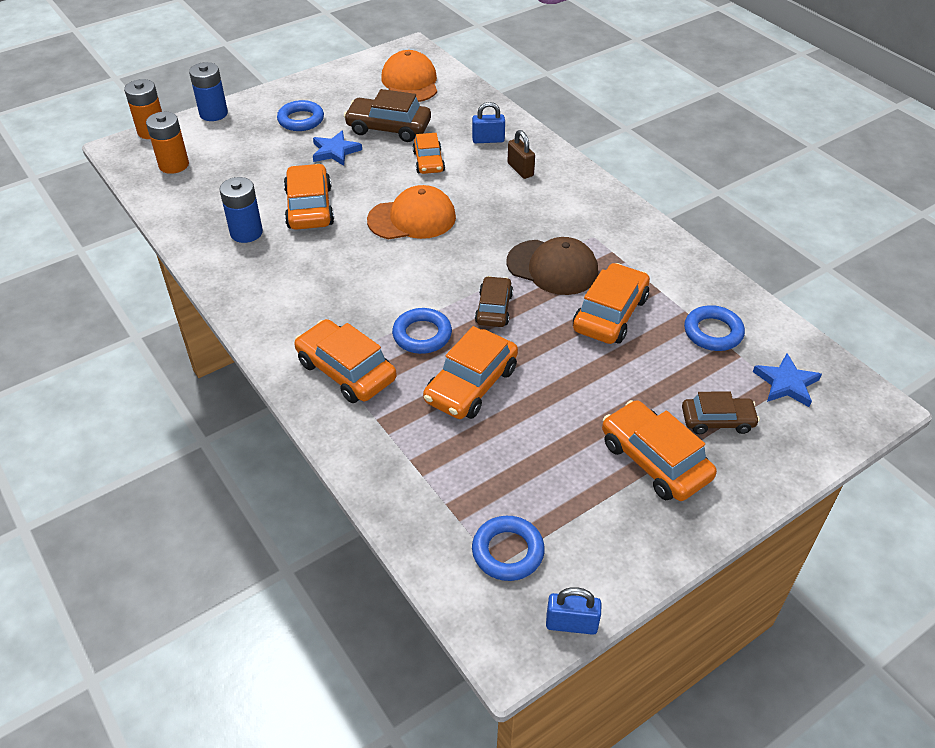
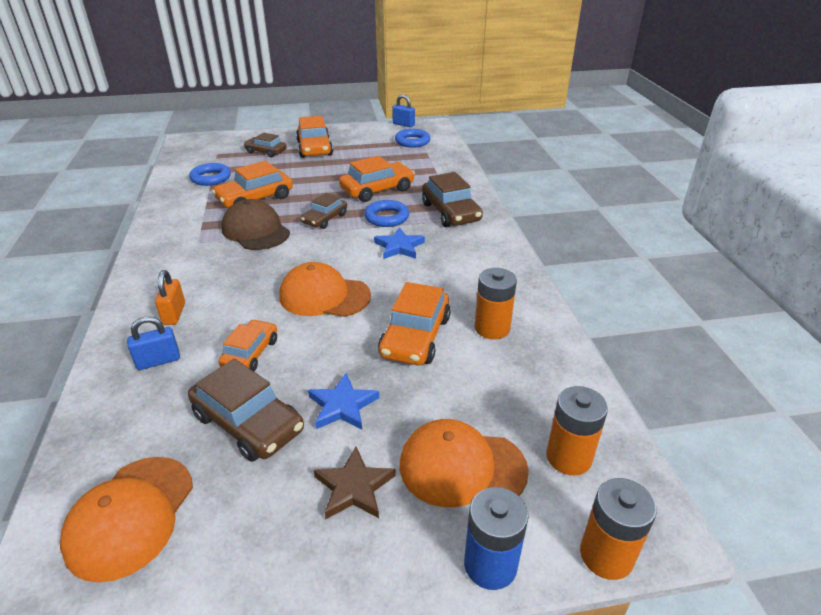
camera: 155 degrees left, 10 degrees down
(241, 143) = (462, 467): none -> orange cap
(246, 232) = (492, 328): blue battery -> orange battery
(301, 120) = (354, 487): blue ring -> brown star
(346, 371) = (451, 212): orange car -> brown car
(488, 140) = (158, 361): blue padlock -> blue padlock turned 45 degrees counterclockwise
(520, 169) = (174, 314): brown padlock -> orange padlock
(786, 383) = (211, 154): blue star -> blue star (399, 247)

